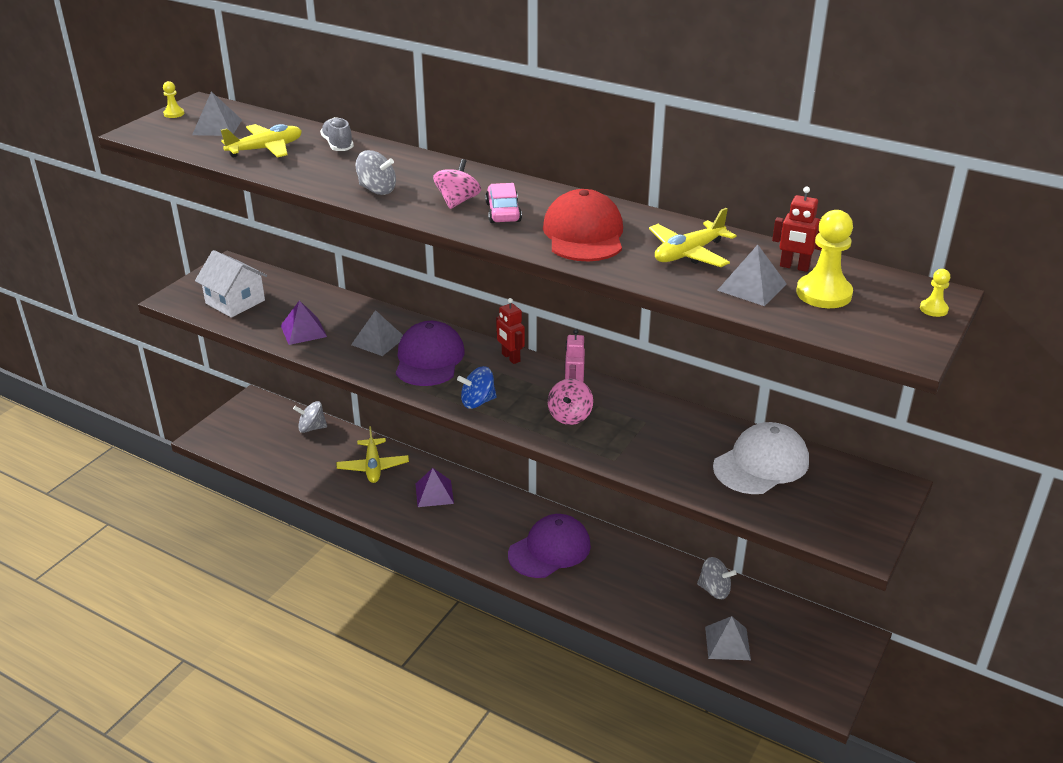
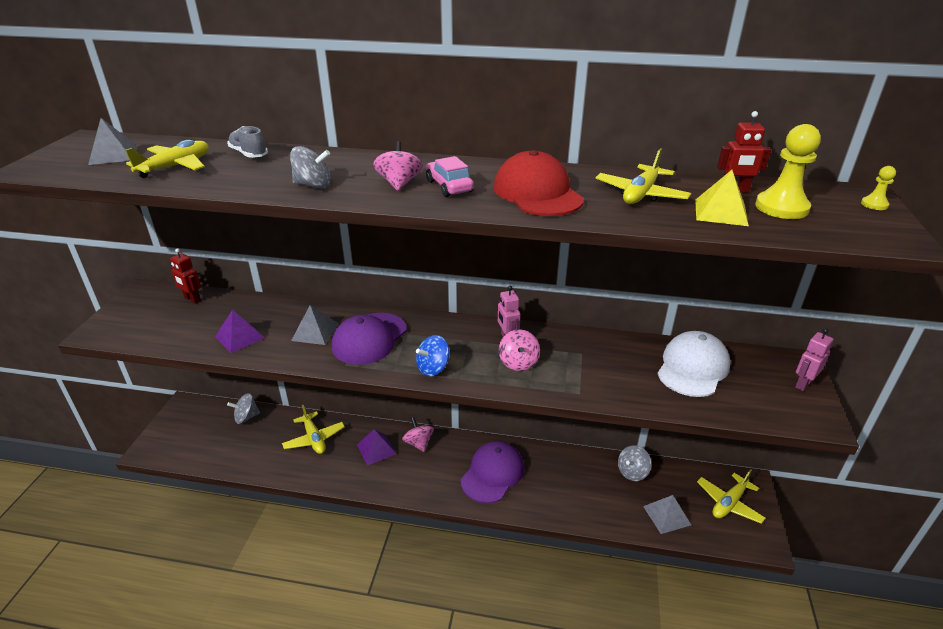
camera: 20 degrees left, 0 degrees up
(174, 114) = (60, 150): yellow pawn -> none
(235, 302) = (161, 323): white house -> none
(429, 359) = (369, 338): purple cap -> purple cap turned 135 degrees counterclockwise
(483, 498) = (418, 443): none -> pink spinning top
(510, 358) = (439, 322): red robot -> red robot (192, 299)
(714, 590) = (632, 472): grey spinning top -> grey spinning top turned 135 degrees clockwise
(752, 287) = (721, 212): grey pyramid -> yellow pyramid
(813, 652) = (729, 503): none -> yellow plane
(878, 509) = (803, 384): none -> pink robot

